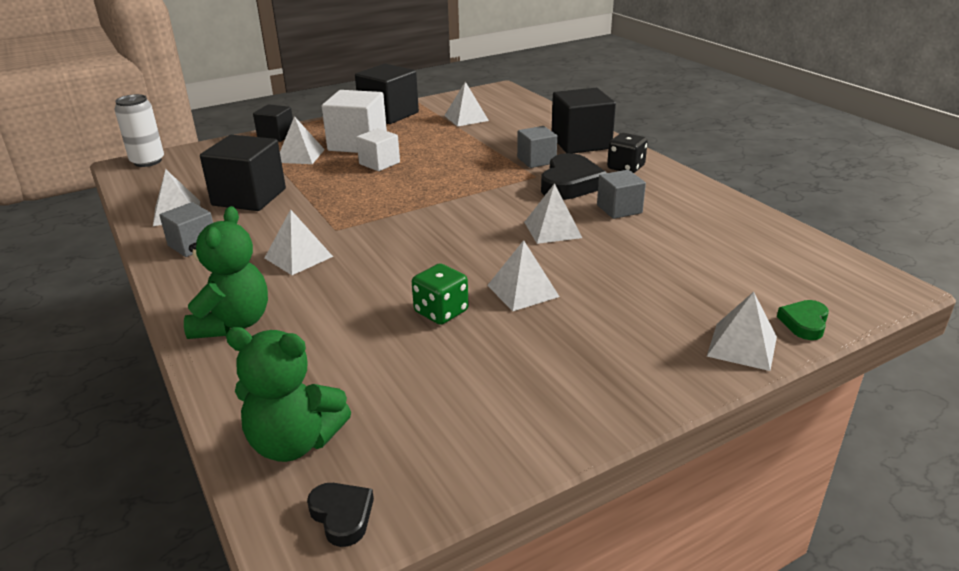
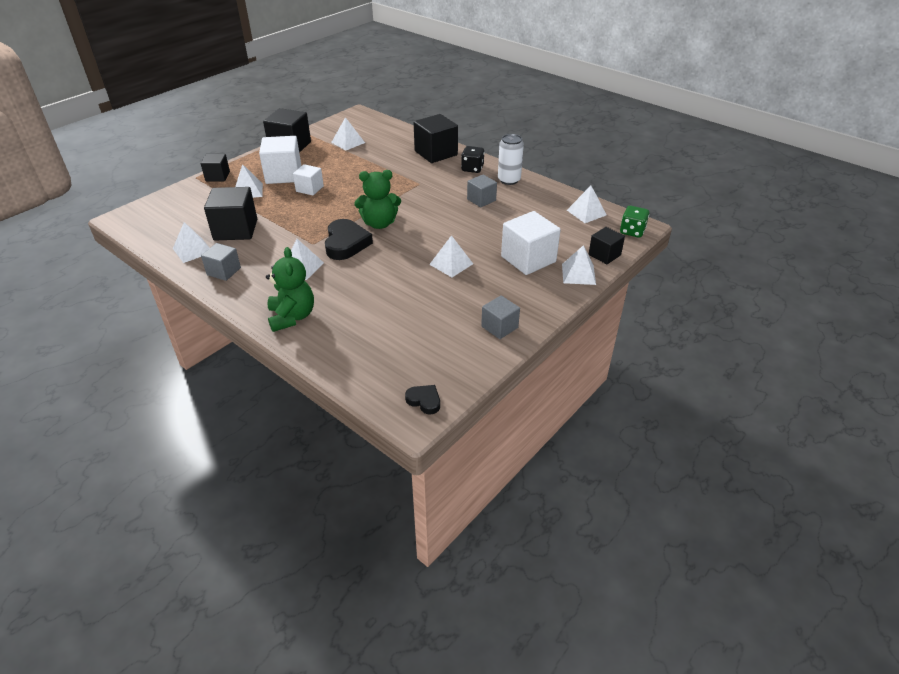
camera: 20 degrees left, 10 degrees up
(147, 161) = (134, 213): white can -> white can (509, 180)
(294, 442) = (376, 373): green teddy bear -> green teddy bear (379, 223)
(441, 312) = (412, 285): green dice -> green dice (632, 231)
(536, 160) = (414, 171): grey cube -> grey cube (499, 327)
(552, 229) = (448, 221): white pyramid -> white pyramid (586, 212)
(570, 183) = (444, 186): black heart -> black heart (346, 243)
(658, 306) = (528, 259): none -> white cube
(804, 323) = (604, 255): green heart -> black cube

